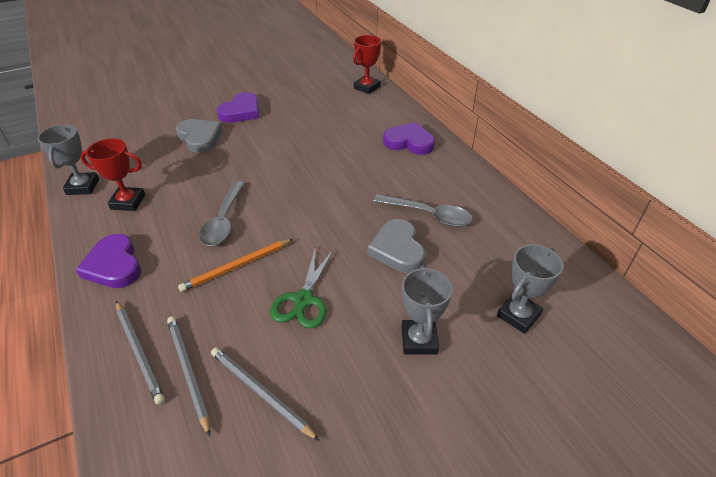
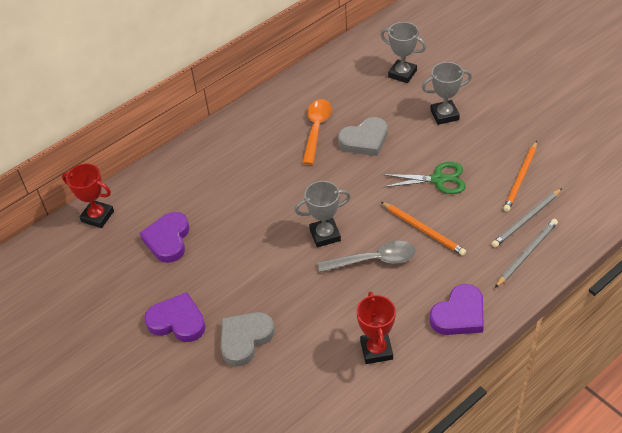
camera: 100 degrees left, 5 degrees up
(83, 187) = (368, 408): grey trophy -> grey trophy (325, 235)
(260, 392) = (520, 178): grey pencil -> orange pencil
(409, 142) = (209, 159): purple heart -> purple heart (168, 239)
(429, 215) = (316, 129): grey spoon -> orange spoon

